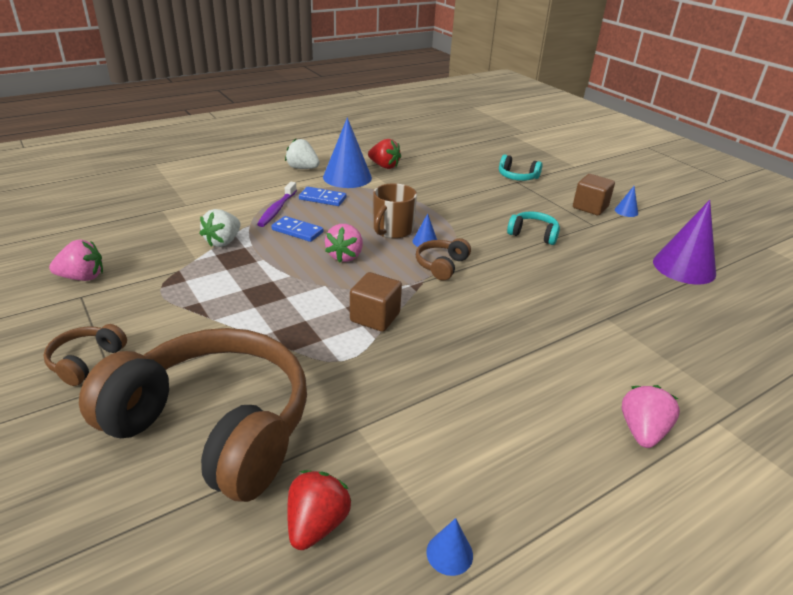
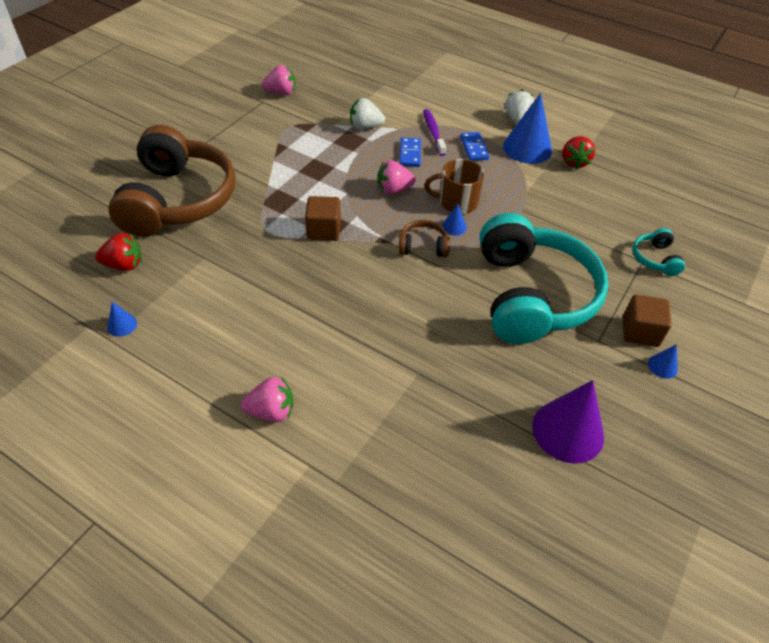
camera: 65 degrees right, 15 degrees up
(82, 277) = (281, 93): pink strawberry -> pink strawberry turned 60 degrees counterclockwise
(86, 361) = (207, 132): brown headphones -> none
(277, 209) = (433, 132): purple toothbrush -> purple toothbrush turned 90 degrees clockwise
(533, 234) = (532, 295): turquoise headphones -> turquoise headphones, size x2.49

